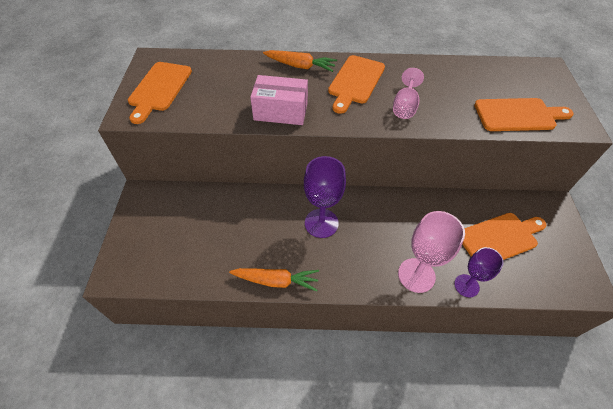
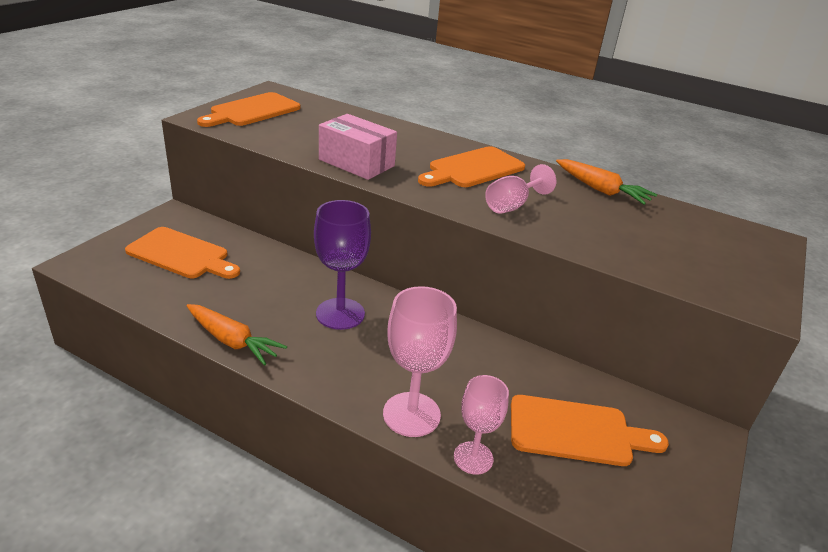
camera: 25 degrees right, 20 degrees down
(300, 66) = (421, 139): orange carrot -> orange carrot (601, 190)
(466, 285) = (473, 458): purple goblet -> pink goblet
(518, 115) = (668, 263): orange cutting board -> orange cutting board (181, 255)

